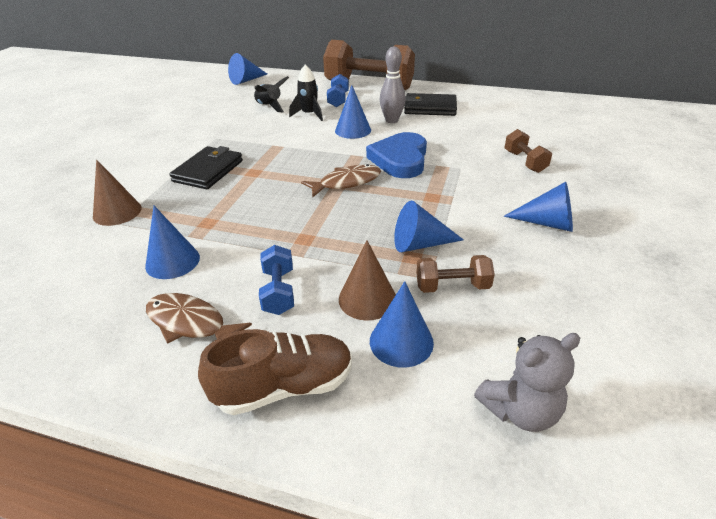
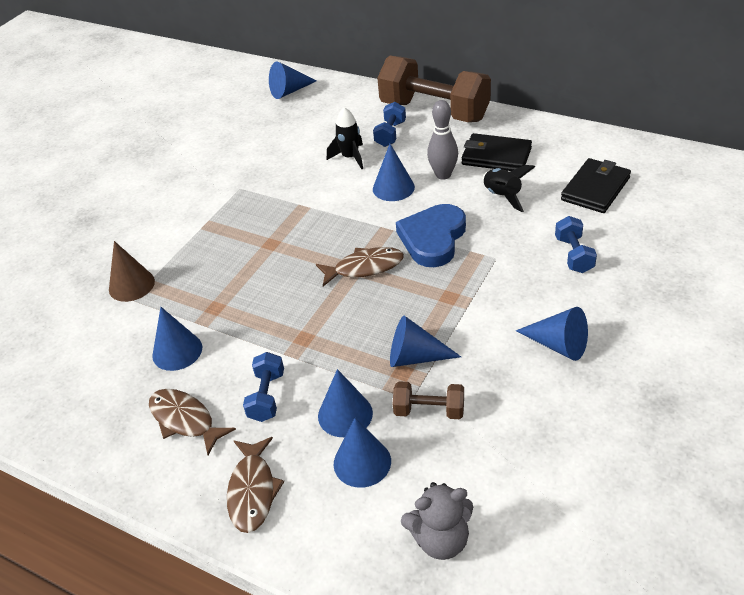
camera: 15 degrees right, 5 degrees up
(208, 171) = (225, 237): black wallet -> black wallet (595, 189)
(269, 107) = (307, 140): black rocket -> black rocket (502, 196)
(284, 387) = (252, 491): brown shoe -> brown fish
(367, 299) = (345, 414): brown cone -> blue cone
(524, 162) = (573, 255): brown dumbbell -> blue dumbbell

